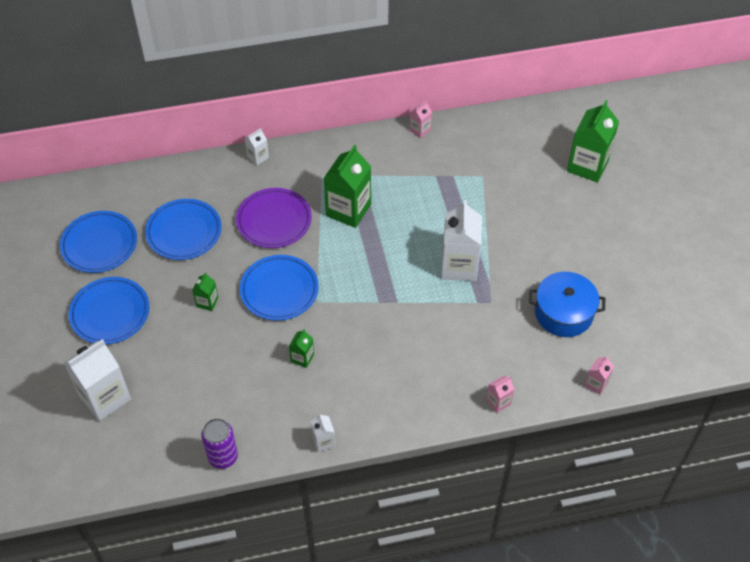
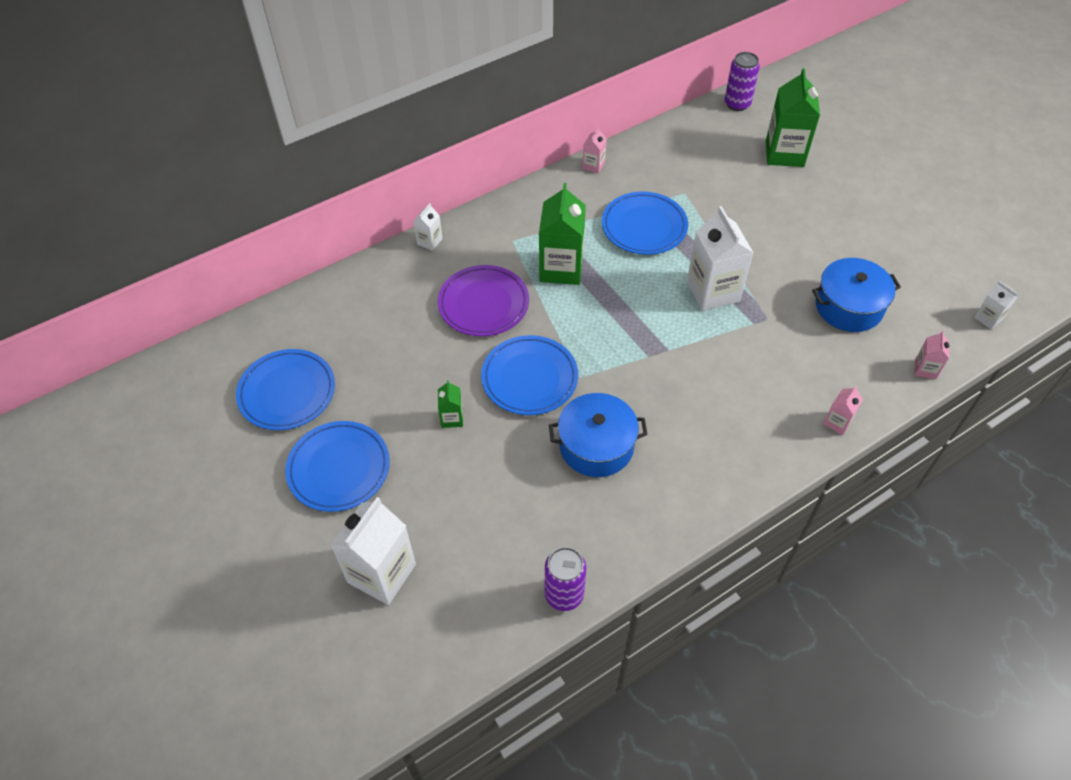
camera: 20 degrees left, 0 degrees up
(184, 232) = (384, 347): blue plate -> blue plate (644, 227)
(302, 358) = (596, 446): green carton -> blue pot
(323, 441) = (672, 534): white carton -> white carton (988, 318)
(572, 109) = (737, 104): none -> purple can

